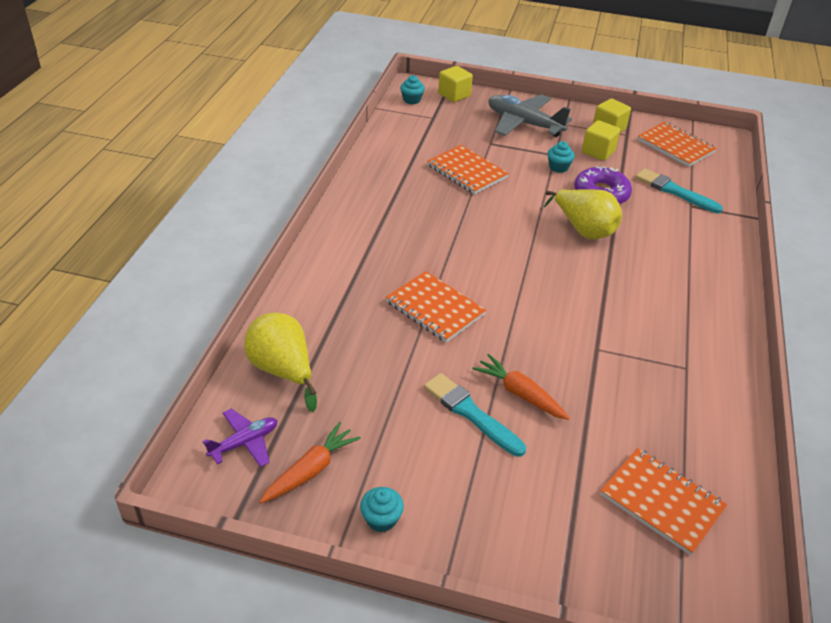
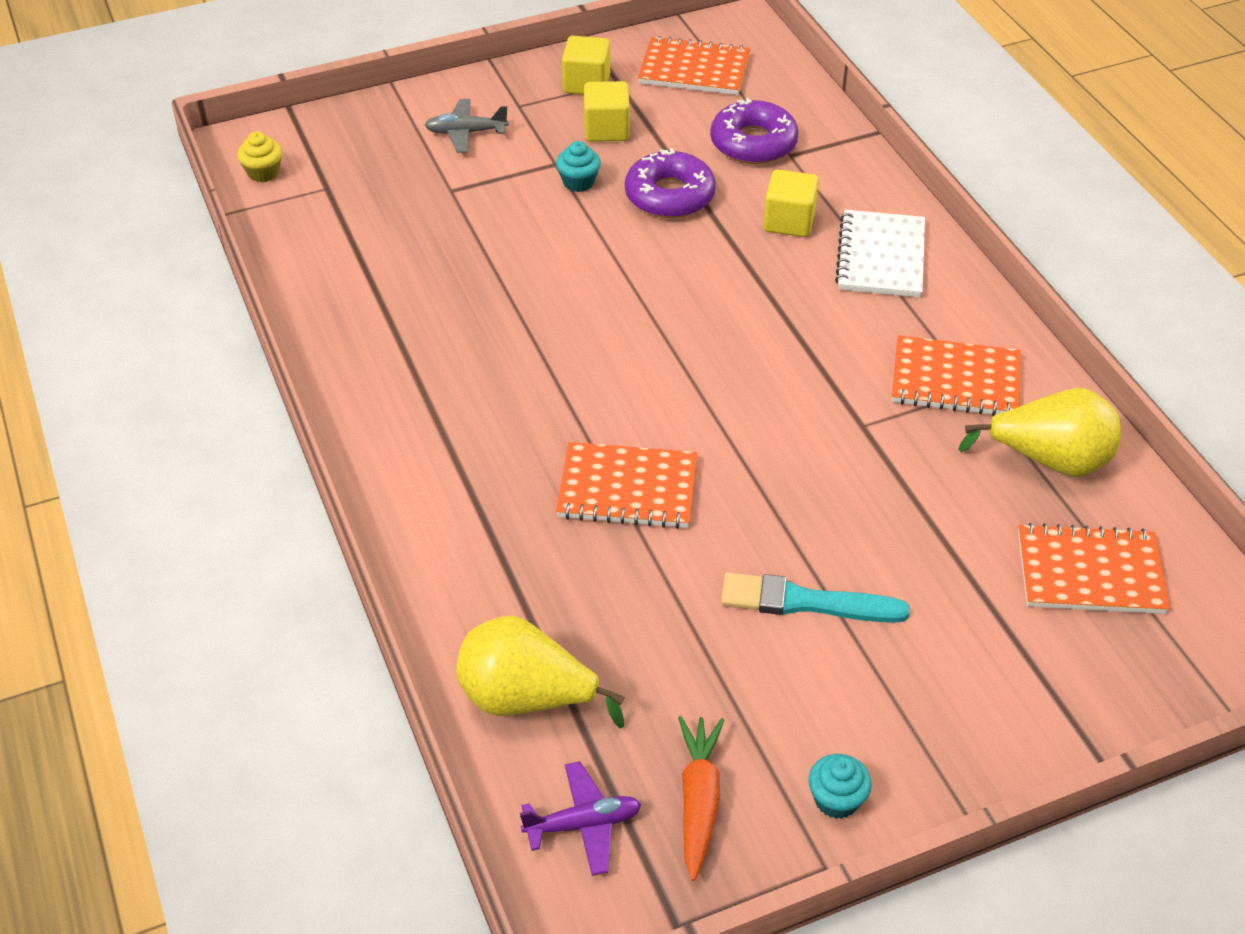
camera: 35 degrees left, 5 degrees up
(244, 443) = (583, 824): purple plane -> purple plane turned 60 degrees clockwise
(411, 100) = (263, 172): turquoise cupcake -> yellow cupcake
(454, 95) = (318, 132): yellow cube -> yellow cube (789, 221)
(467, 171) = (464, 255): orange notebook -> orange notebook (955, 380)
(520, 394) = (835, 540): orange carrot -> none
(524, 124) = (466, 133): grey plane -> grey plane, size x0.55
(583, 230) = (697, 264): yellow pear -> yellow pear (1049, 460)
(674, 191) = (753, 143): turquoise brush -> purple donut
(695, 276) = (881, 257): none -> white notebook

